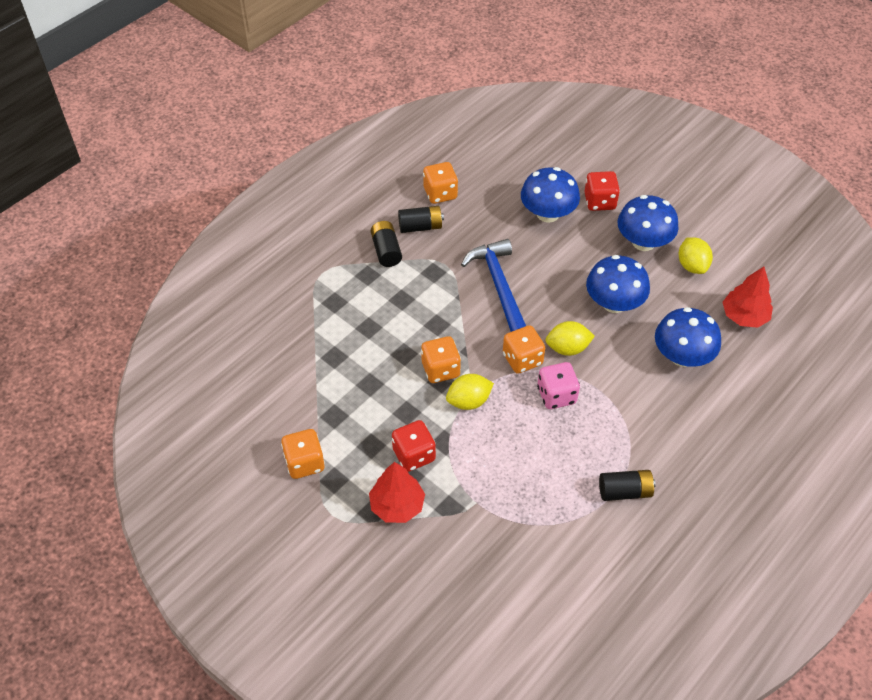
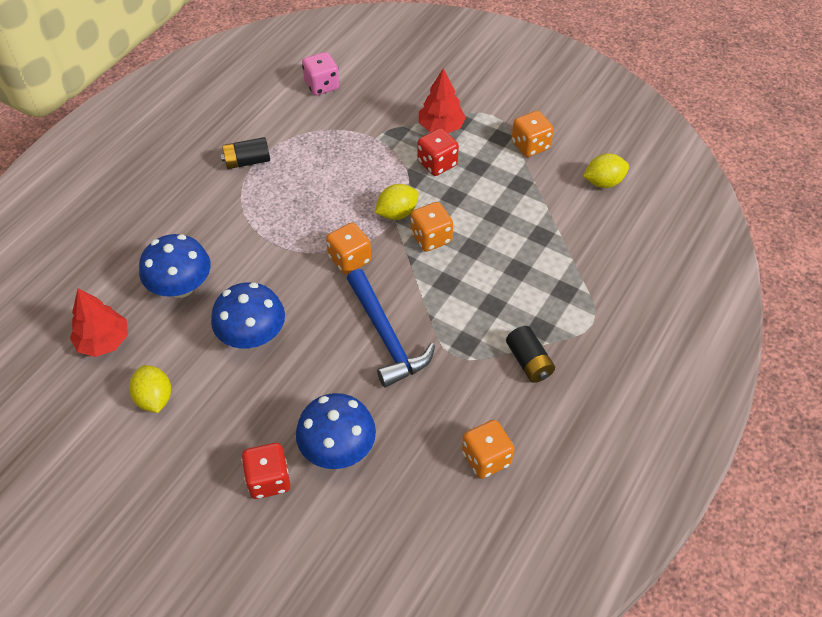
camera: 170 degrees right, 0 degrees up
(420, 227) = (498, 402): black battery -> none
(556, 395) = (312, 230): pink dice -> pink dice (322, 85)
(567, 348) = (303, 277): yellow lemon -> yellow lemon (603, 182)
(643, 242) = (212, 424): blue mushroom -> none

